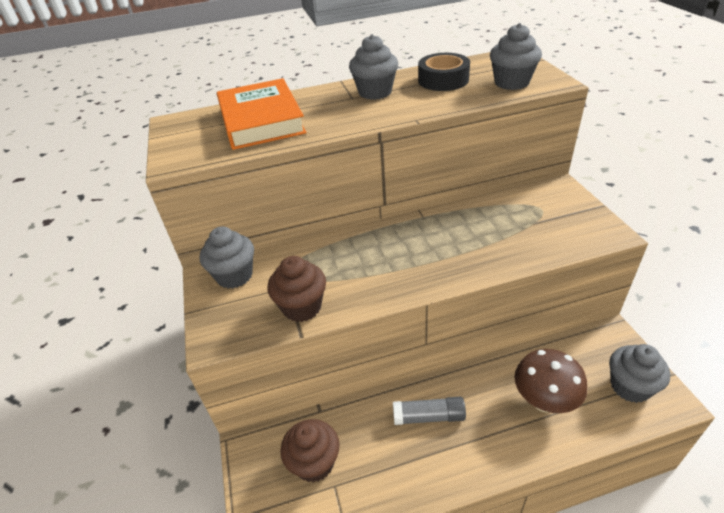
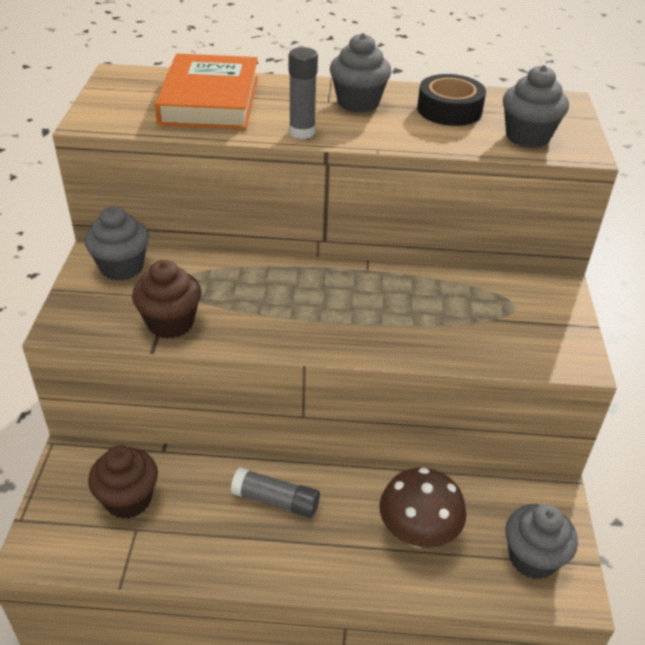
camera: 15 degrees right, 0 degrees up
(350, 123) = (302, 132): none -> grey glue stick

